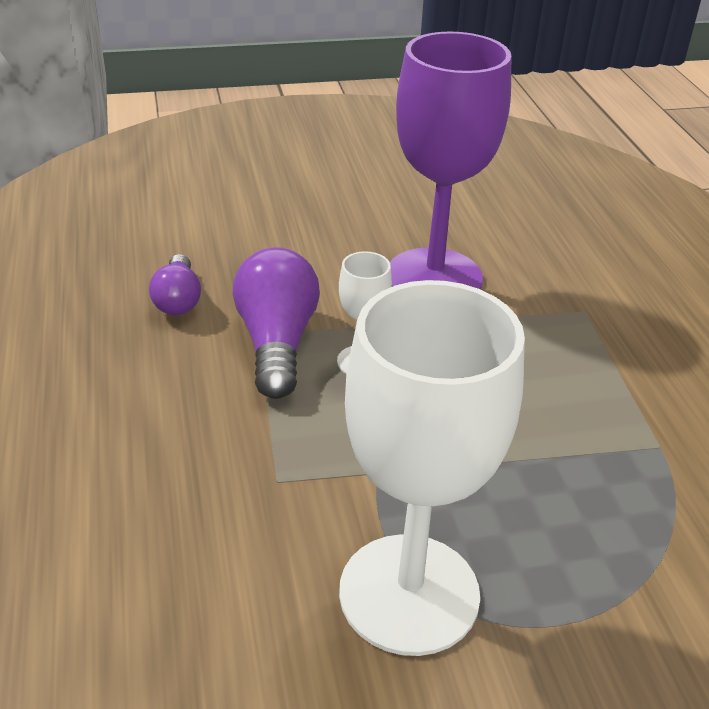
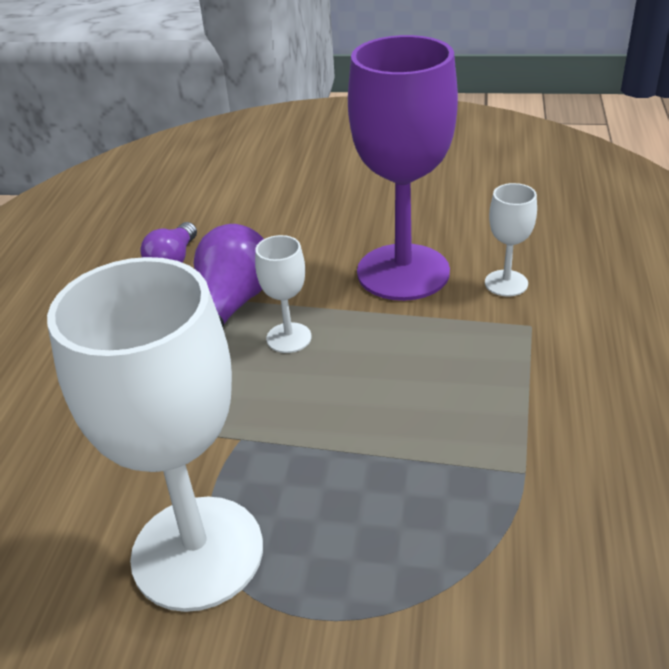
camera: 25 degrees right, 0 degrees up
(538, 274) = (506, 283): none -> white goblet

